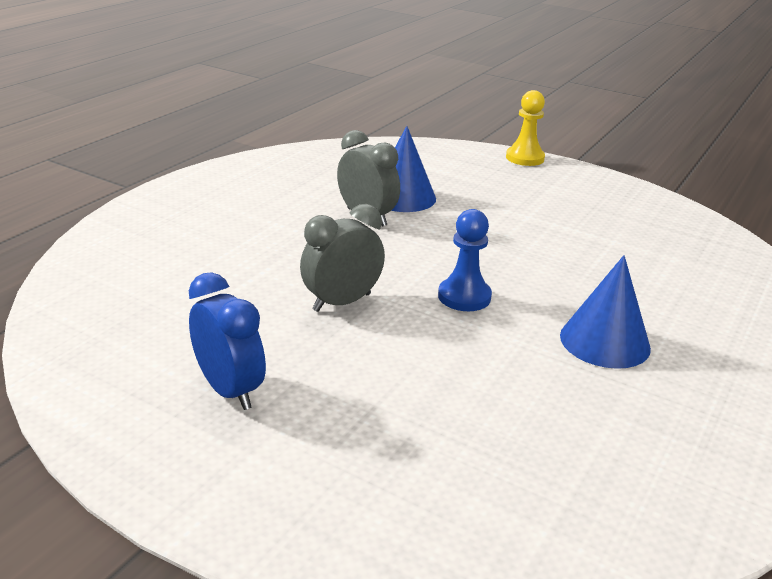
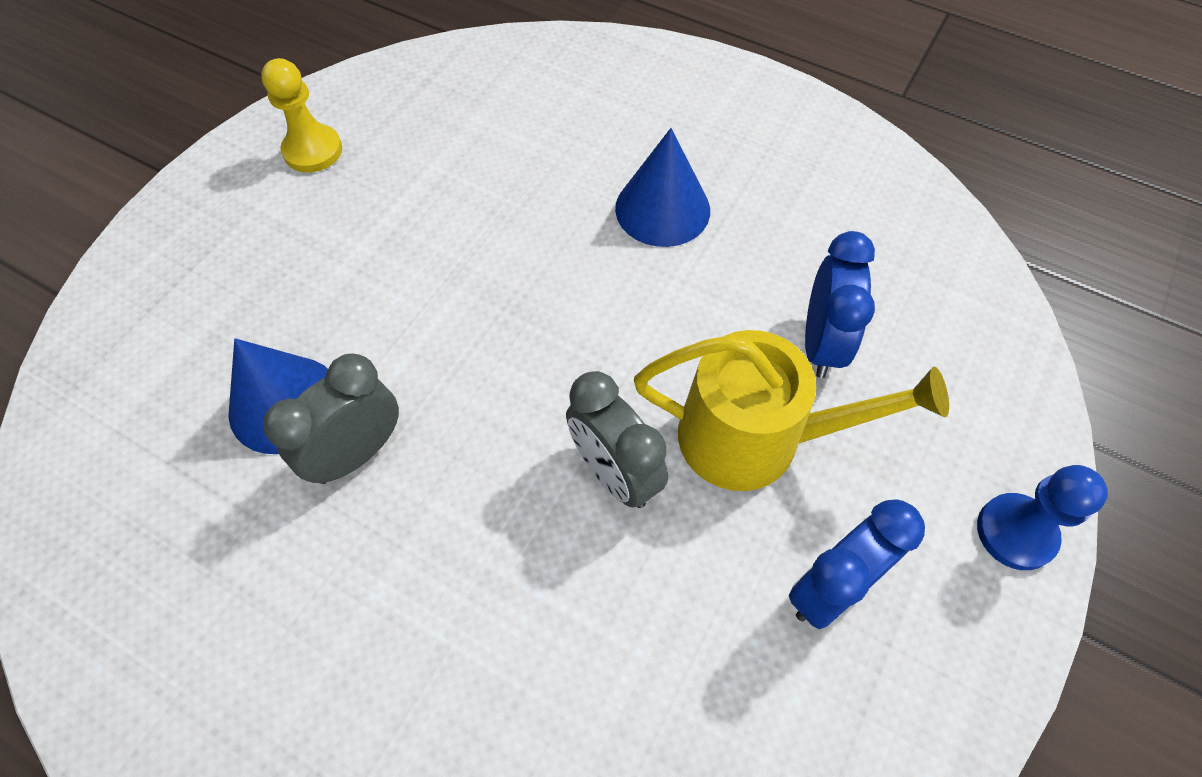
camera: 90 degrees left, 30 degrees up
(366, 367) = (754, 438): none -> yellow watering can
(463, 417) = (821, 344): none -> blue clock
(464, 297) = (585, 332): blue pawn -> blue pawn (1016, 532)
(525, 158) = (150, 230): yellow pawn -> yellow pawn (313, 150)

